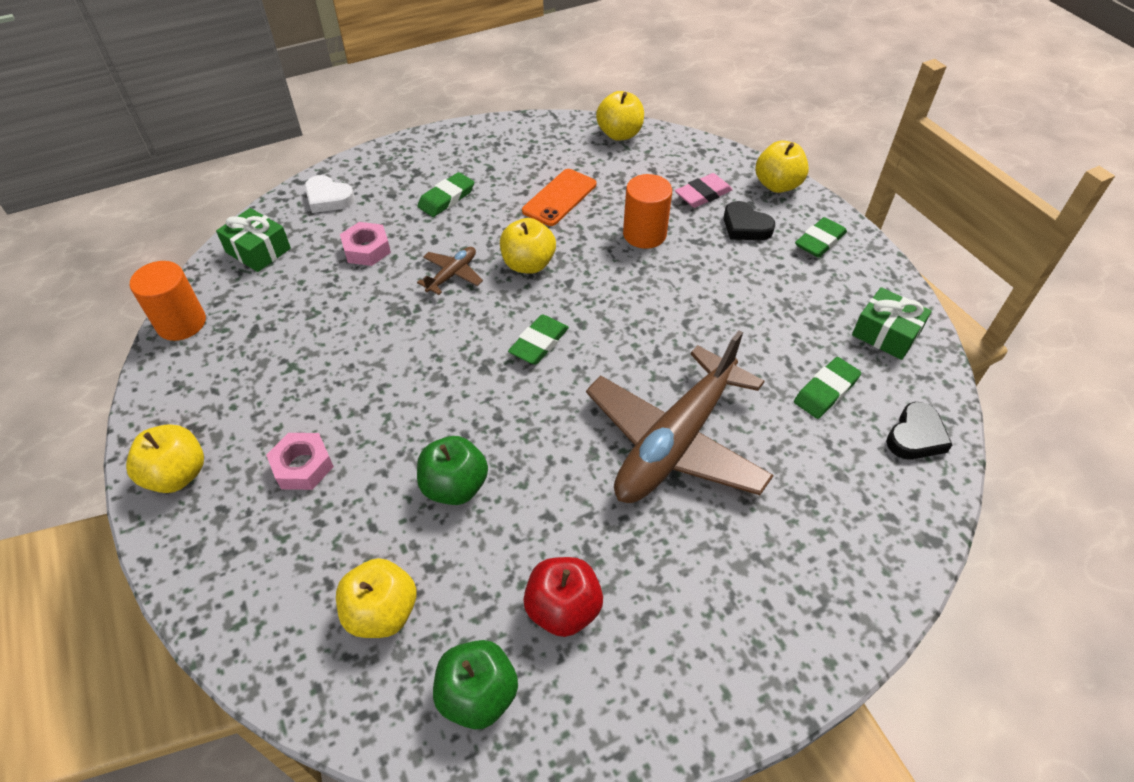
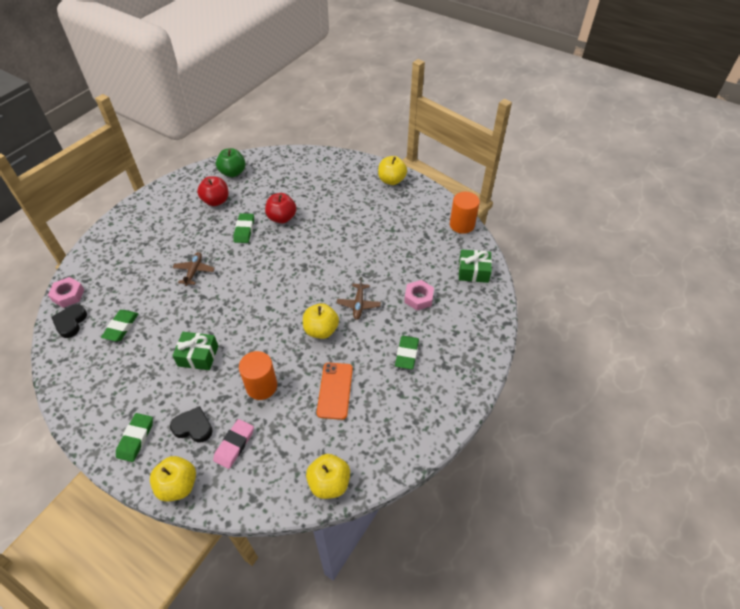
camera: 150 degrees right, 0 degrees up
(302, 466) = (348, 200): pink nut -> pink nut (68, 295)
(328, 198) = (476, 319): white heart -> none
(382, 612) = (279, 177): yellow apple -> none
(455, 486) = (282, 218): green apple -> red apple
(539, 343) = (285, 288): green eraser -> green eraser (244, 230)
(675, 442) = (194, 271): brown plane -> brown plane, size x0.42
(886, 333) = (86, 379): green gift -> green gift (198, 356)

